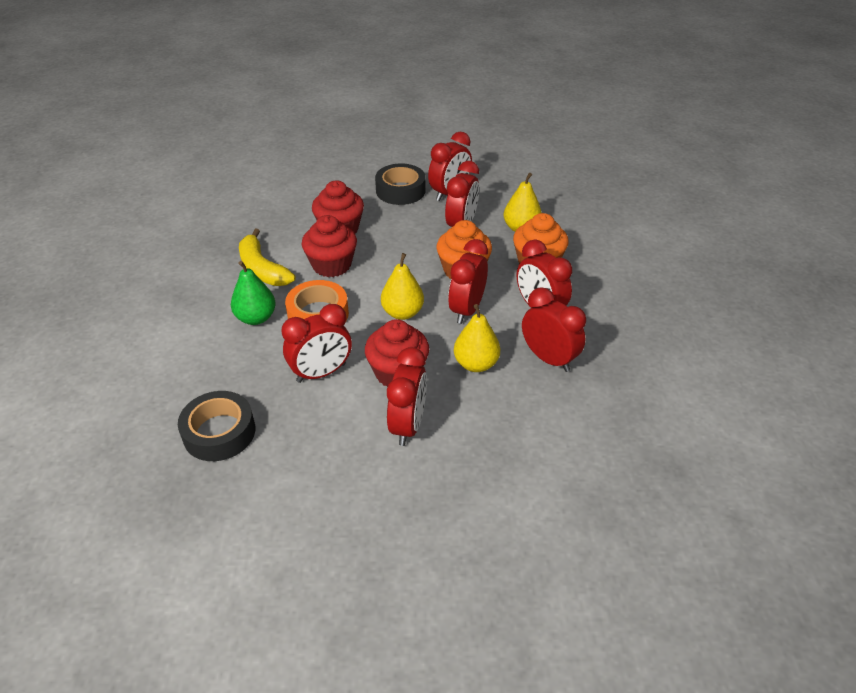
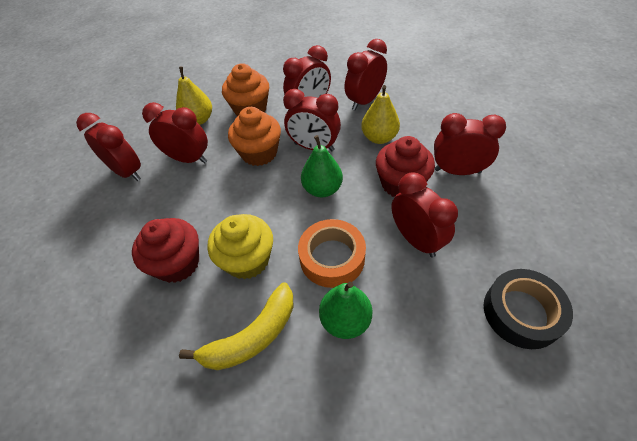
camera: 90 degrees left, 10 degrees up
(332, 265) = (247, 260): red cupcake -> yellow cupcake
(400, 191) = (110, 214): black tape -> none
(402, 313) = (322, 189): yellow pear -> green pear

